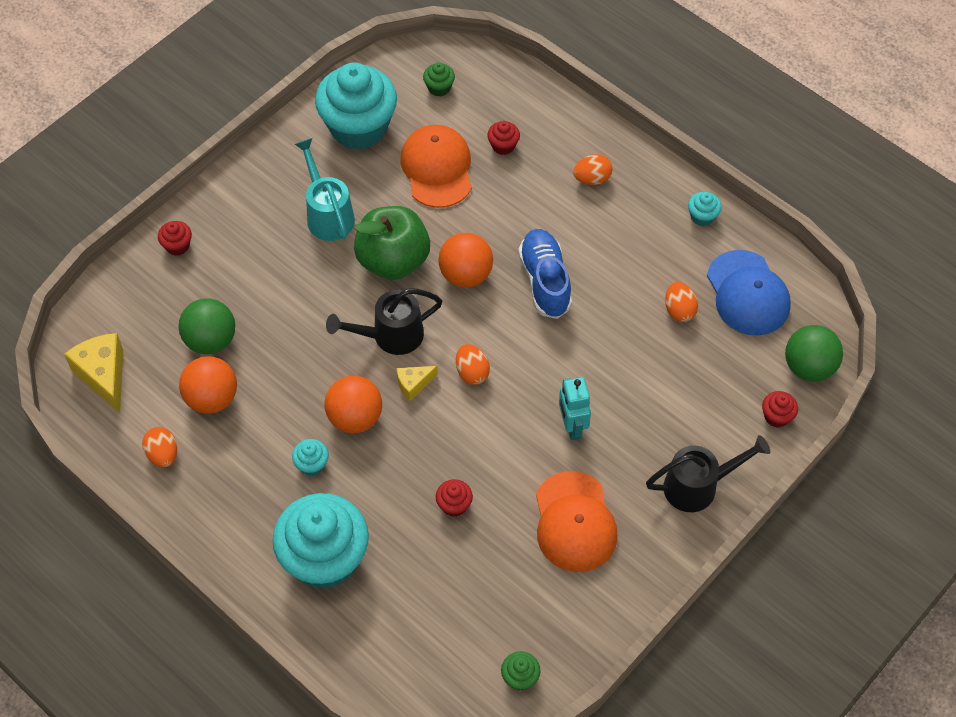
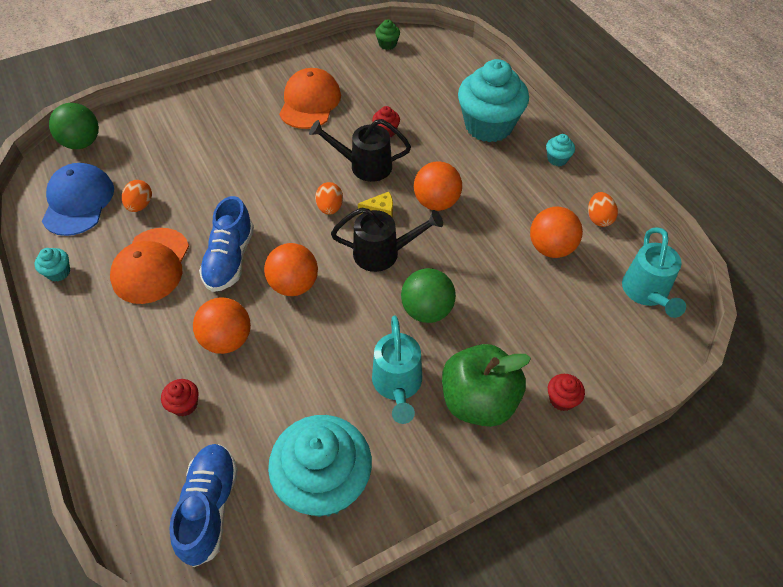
camera: 160 degrees left, 5 degrees down
(104, 375) = (646, 293): yellow cheese -> turquoise watering can
(211, 340) = (543, 295): green ball -> green ball (427, 310)
(312, 464) = (481, 181): turquoise cupcake -> turquoise cupcake (557, 159)
(393, 260) = (352, 318): green apple -> green apple (478, 401)
(437, 168) = (265, 401): orange cap -> orange cap (151, 266)
(439, 88) = (209, 507): green cupcake -> blue shoe
(499, 206) = (227, 340): none -> orange ball
(572, 426) = (276, 153): turquoise robot -> none
(592, 179) = (124, 339): orange egg -> none
(698, 486) = (216, 99): black watering can -> black watering can (364, 166)
(776, 416) = (132, 121): red cupcake -> none

